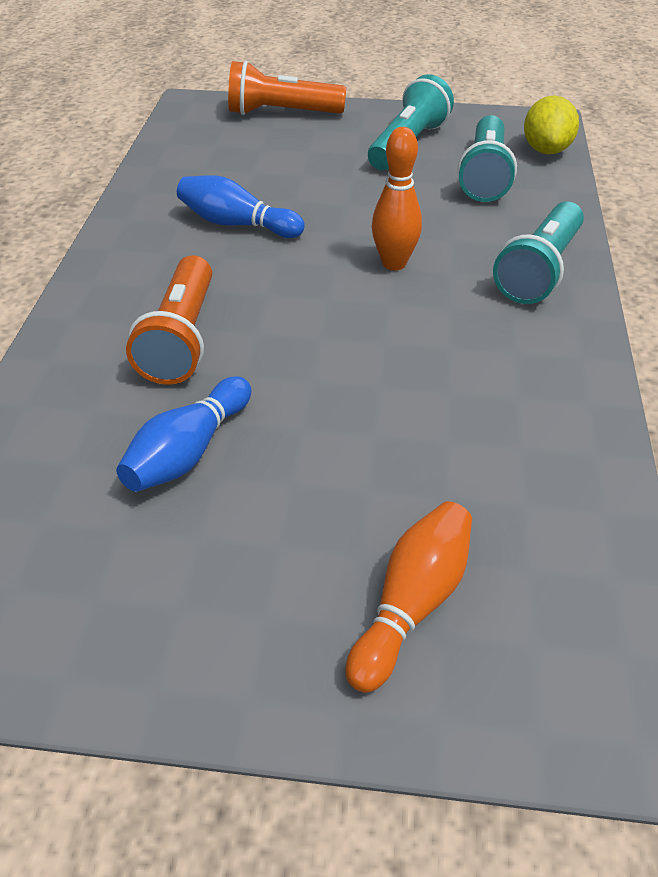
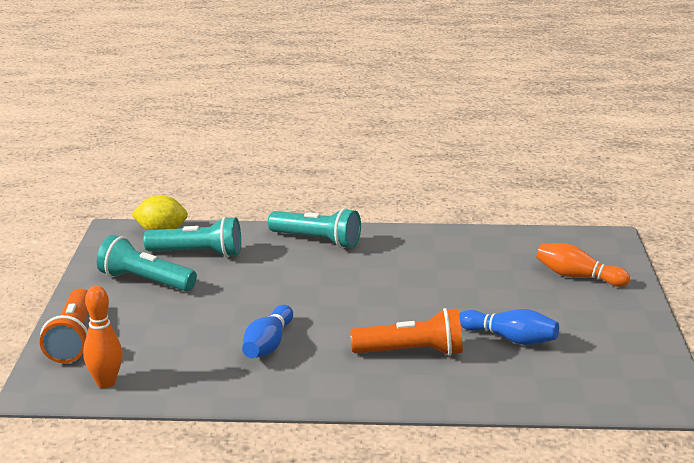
camera: 95 degrees left, 20 degrees down
(394, 263) = (315, 284): orange bowling pin -> orange bowling pin (106, 382)

